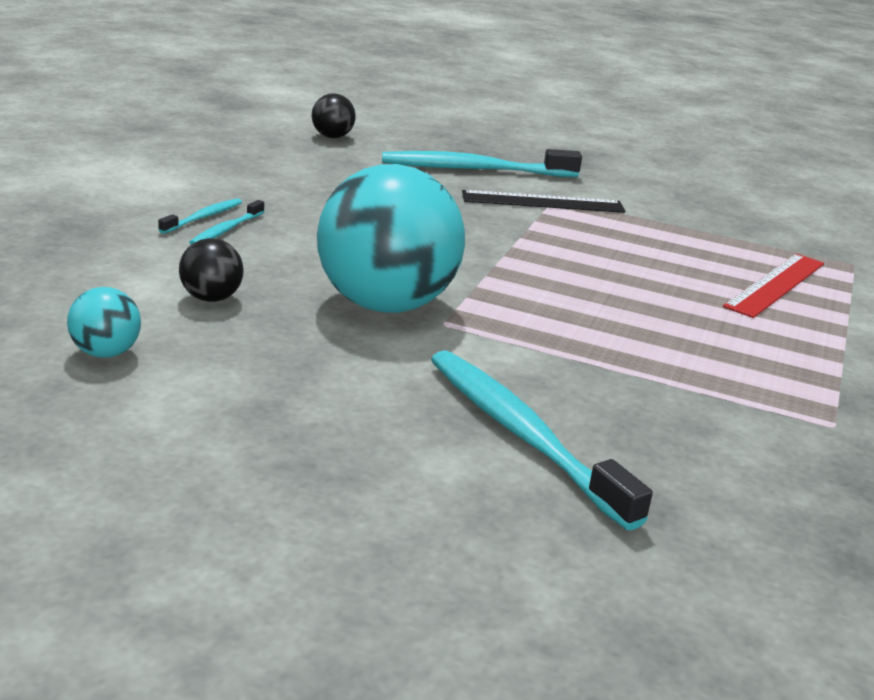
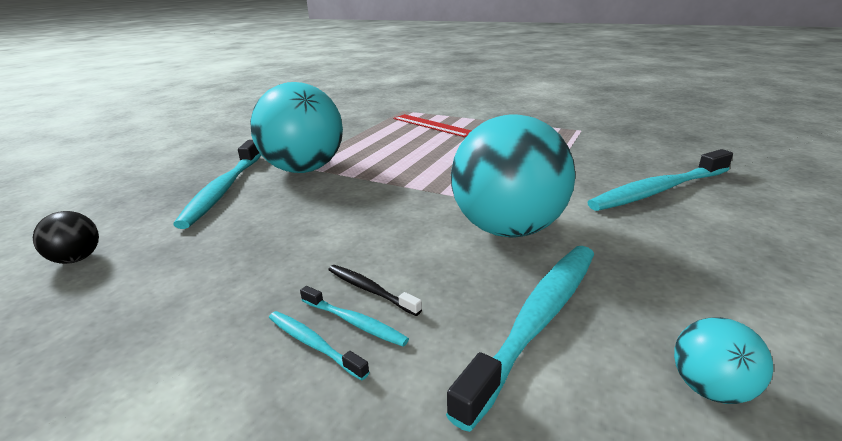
camera: 80 degrees left, 0 degrees up
(211, 298) = (537, 320): black ball -> turquoise toothbrush
(271, 235) = (370, 290): none -> black toothbrush
(543, 202) = (304, 169): black ruler -> turquoise ball

